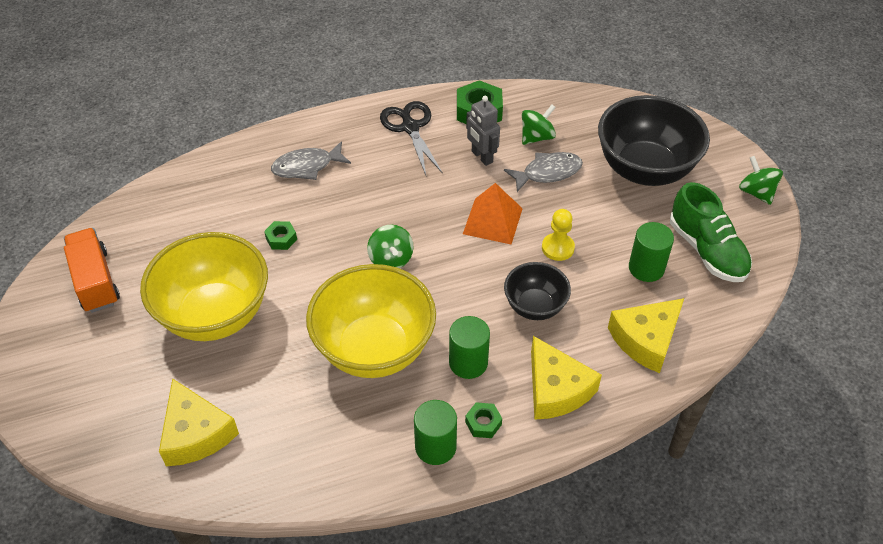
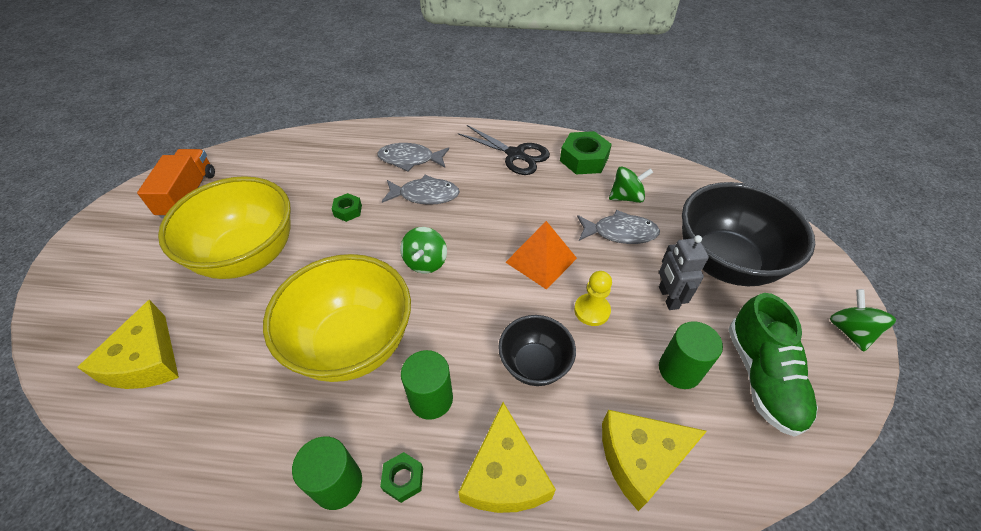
camera: 25 degrees right, 0 degrees up
(348, 198) = (425, 195): none -> grey fish
(410, 127) = (515, 155): black scissors -> black scissors turned 120 degrees clockwise
(481, 157) = (564, 198): grey robot -> grey robot (668, 297)

